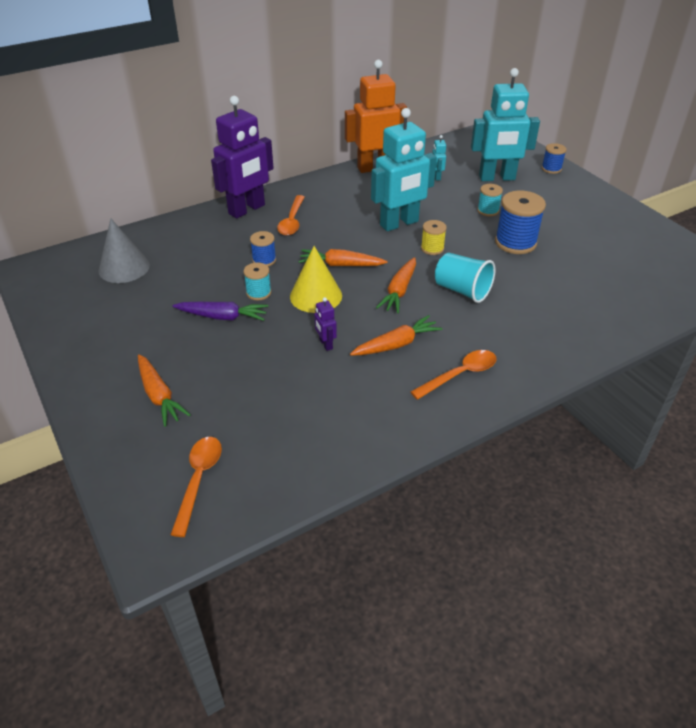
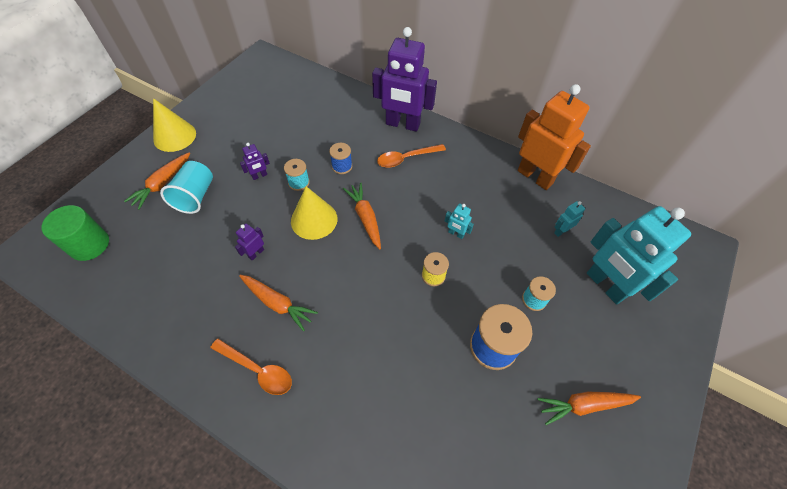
camera: 60 degrees right, 15 degrees up
(87, 370) = (174, 136): none -> yellow cone
(124, 267) = (288, 97): grey cone -> none
(199, 479) = (89, 244): orange spoon -> green cylinder
(222, 317) = (259, 176): purple carrot -> purple robot
(399, 223) = (456, 234): turquoise robot -> turquoise robot, size x0.41
(399, 291) = (352, 275): orange carrot -> orange carrot (584, 405)
(462, 290) = (381, 326): turquoise cup -> turquoise cup (195, 196)
(551, 169) = (674, 334): blue spool -> none

